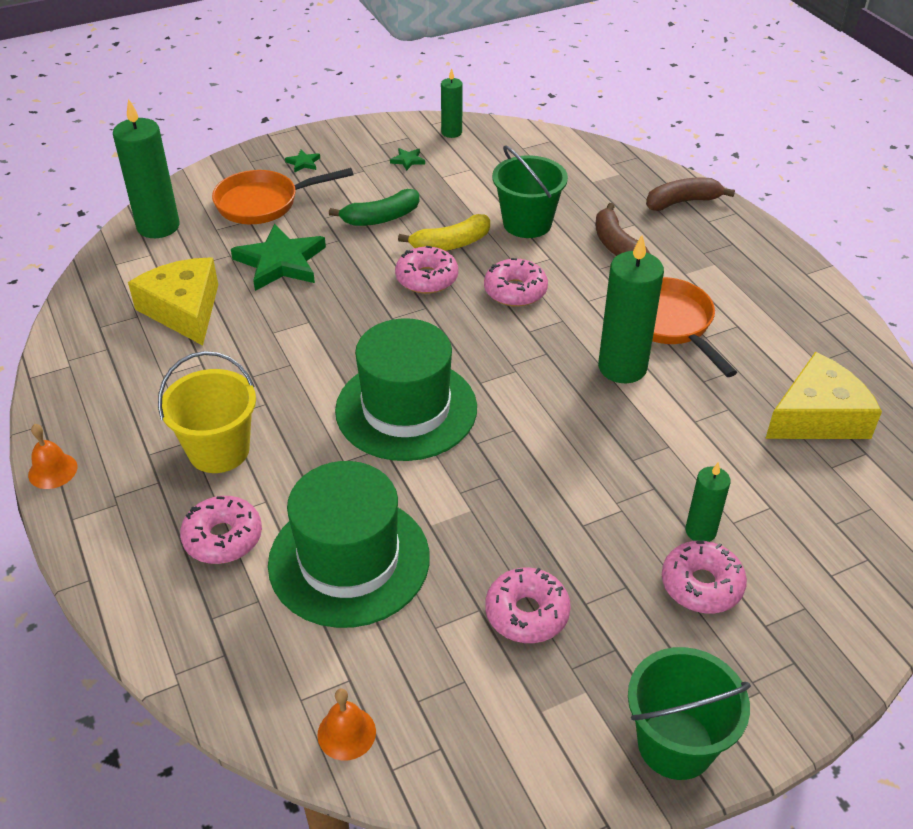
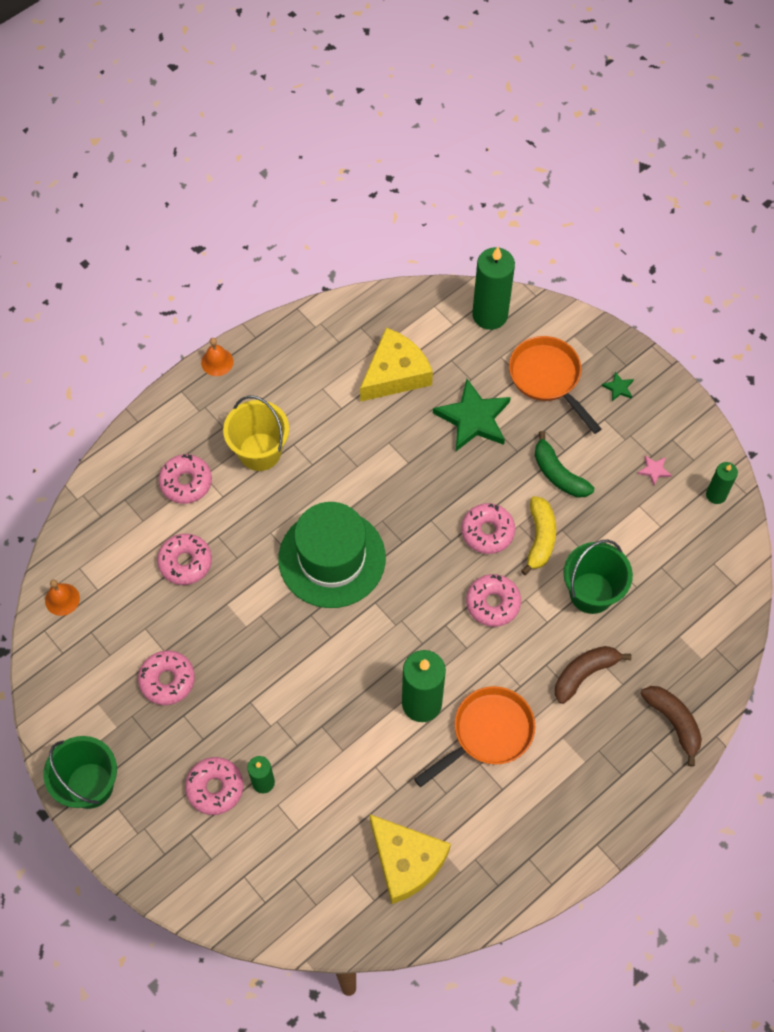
camera: 75 degrees right, 20 degrees up
(349, 560) = (185, 562): green hat -> pink donut
(407, 160) = (654, 470): green star -> pink star
(451, 244) = (540, 538): yellow banana -> yellow banana turned 135 degrees counterclockwise

